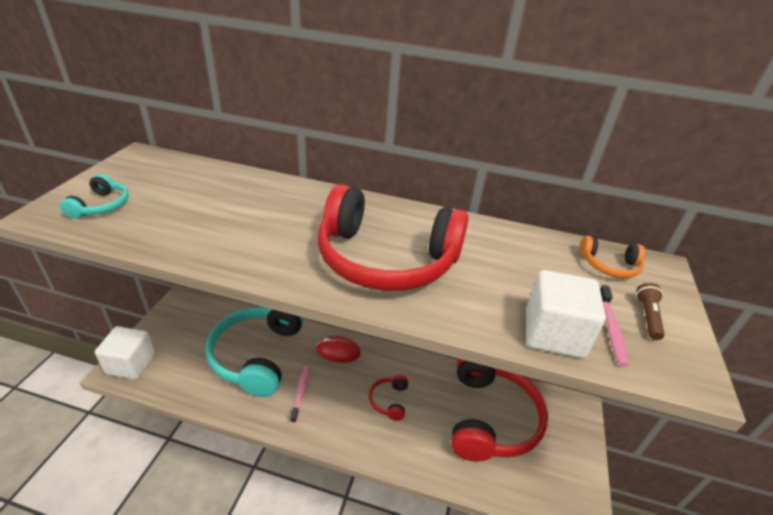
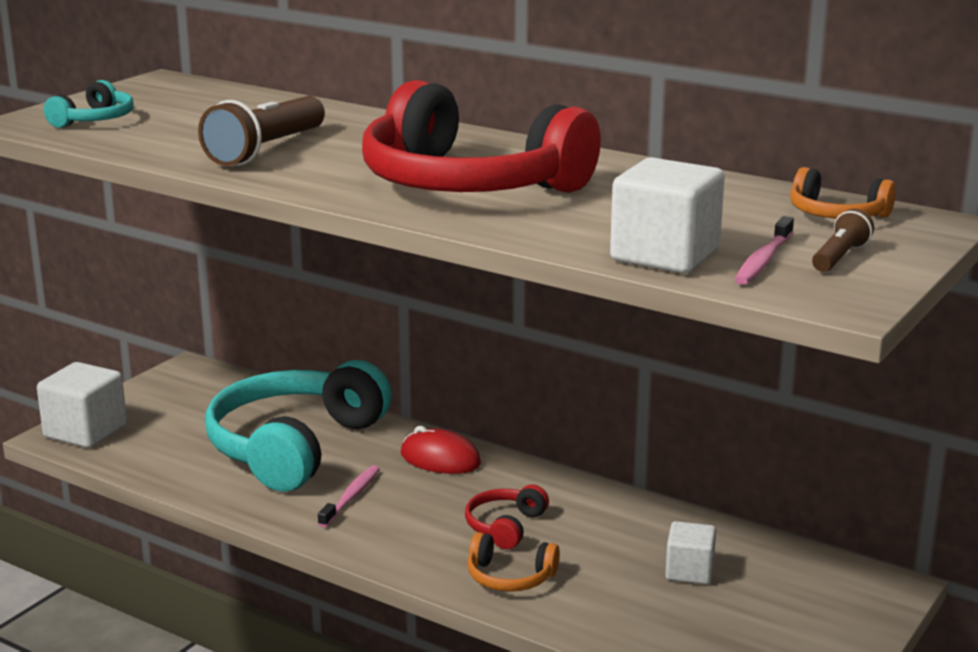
camera: 20 degrees right, 15 degrees down
(236, 232) = (266, 150): none -> brown flashlight
(406, 444) = (509, 577): none -> orange headphones
(490, 417) = (689, 571): red headphones -> white cube

